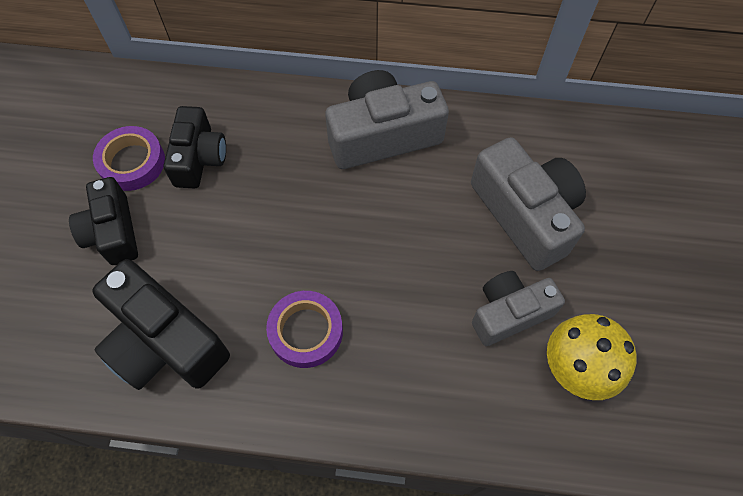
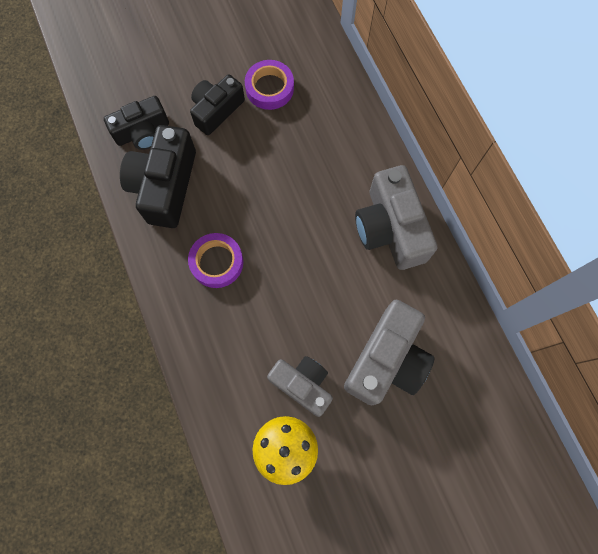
camera: 60 degrees right, 10 degrees up
(199, 158) = (297, 124): black camera -> black camera (143, 132)
(383, 135) = (390, 228): grey camera -> grey camera turned 150 degrees counterclockwise

